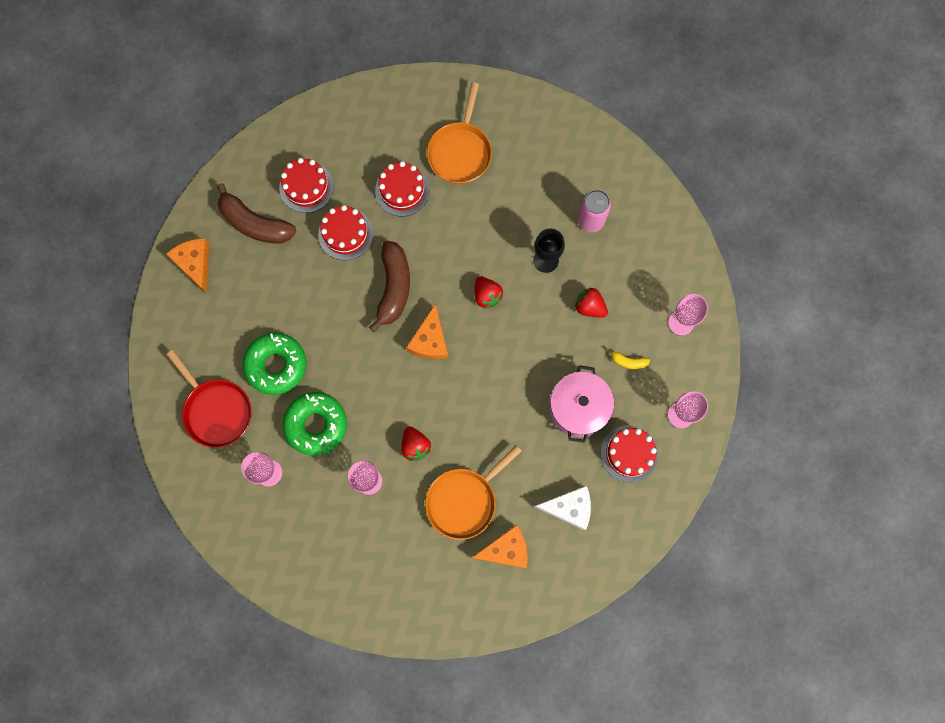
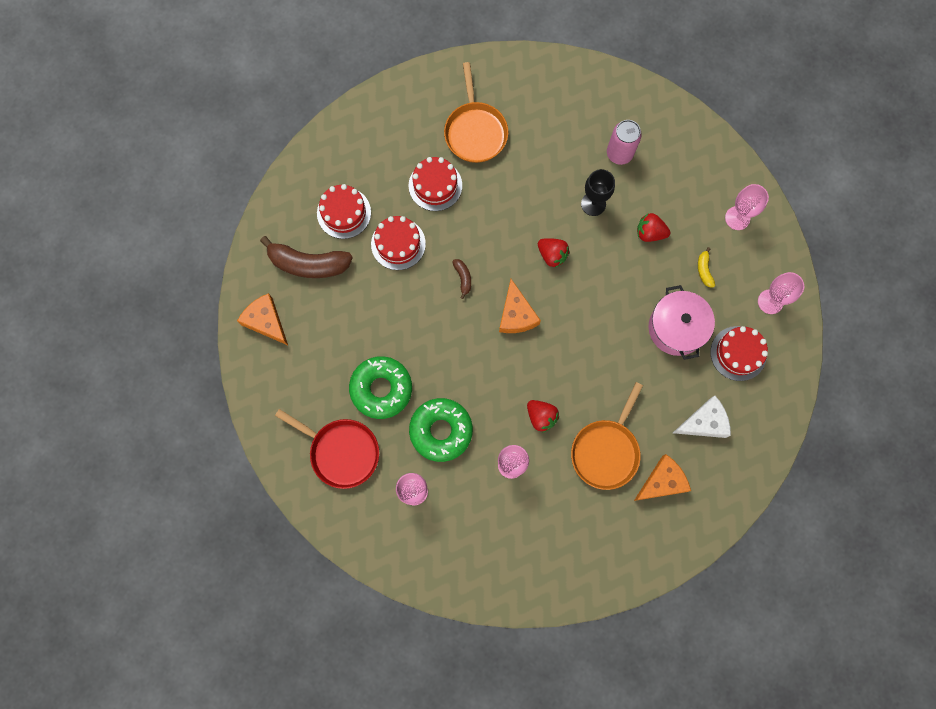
camera: 20 degrees left, 0 degrees up
(393, 288) = (463, 278): brown banana -> brown banana, size x0.45
(628, 361) = (704, 270): yellow banana -> yellow banana turned 90 degrees clockwise

